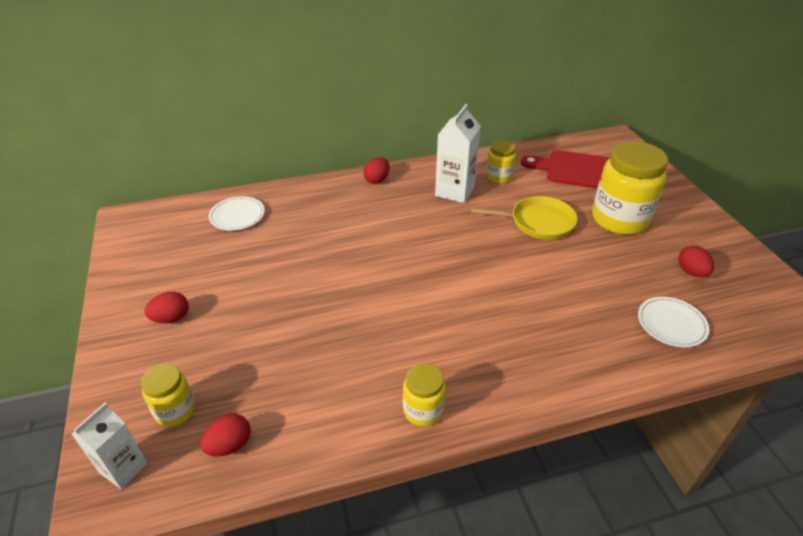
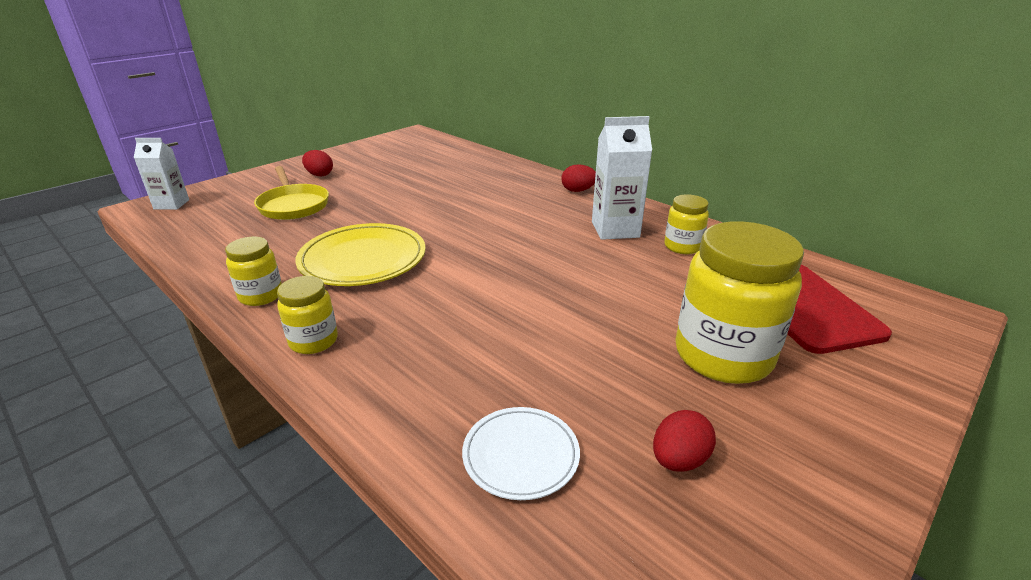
camera: 60 degrees right, 10 degrees down
(175, 410) = (227, 203): yellow jar -> yellow jar (313, 341)
(230, 445) = (198, 229): red egg -> none
(237, 216) = (455, 159): white plate -> none
(403, 331) = (363, 260): none -> yellow plate
(538, 222) = (626, 292): yellow pan -> yellow pan (293, 205)

